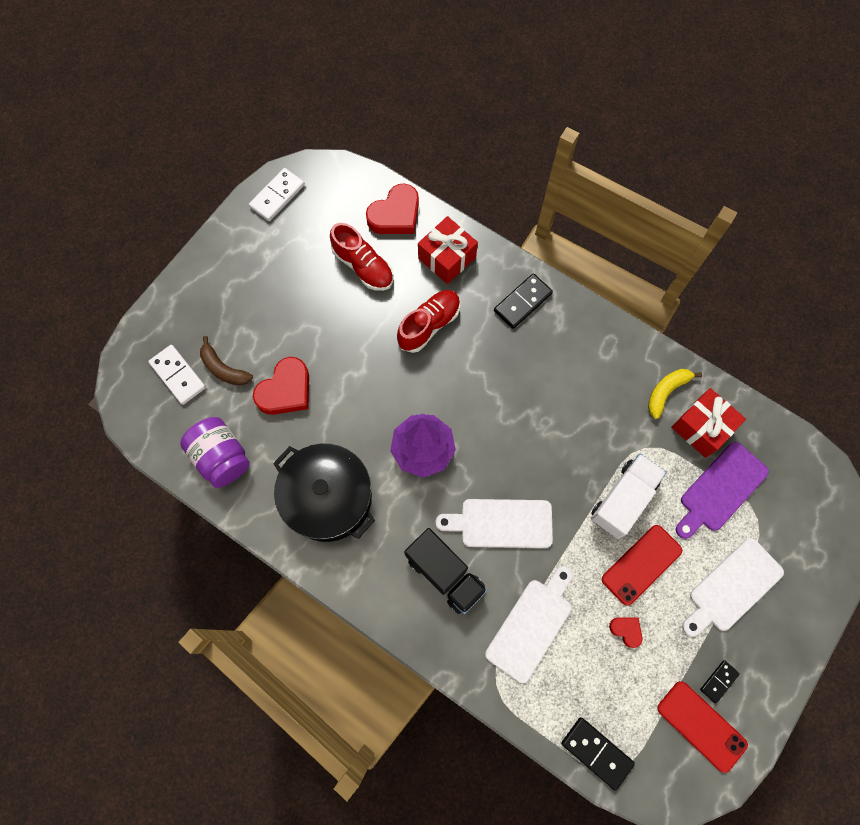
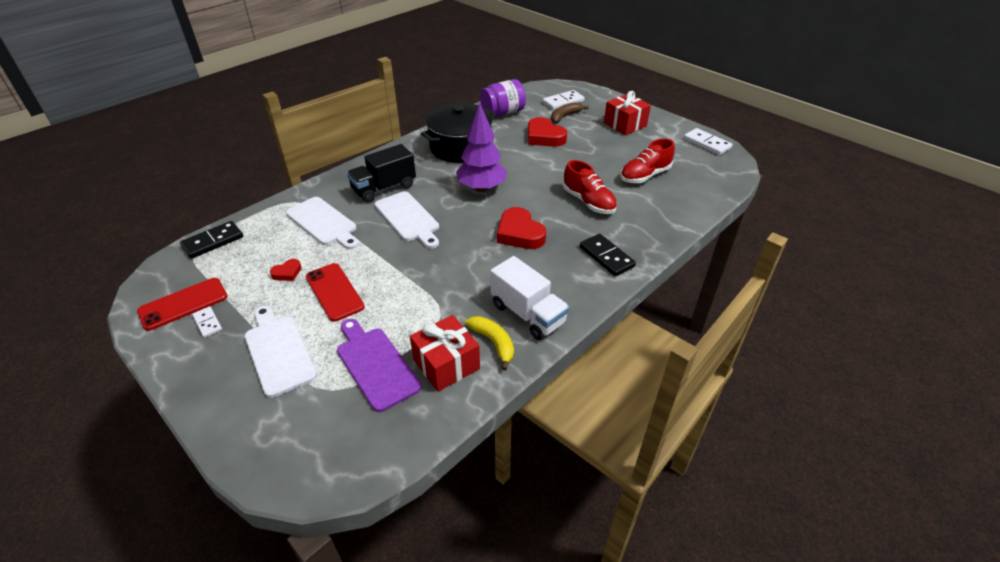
camera: 100 degrees right, 30 degrees down
(395, 215) = (696, 195): red heart -> red heart (519, 233)
(447, 258) = (653, 218): red gift -> red gift (625, 124)
(501, 523) = (408, 218): white cutting board -> white cutting board turned 135 degrees clockwise
(623, 499) = (397, 291): white truck -> white truck (528, 314)
(719, 681) = (207, 323): black domino -> white domino

